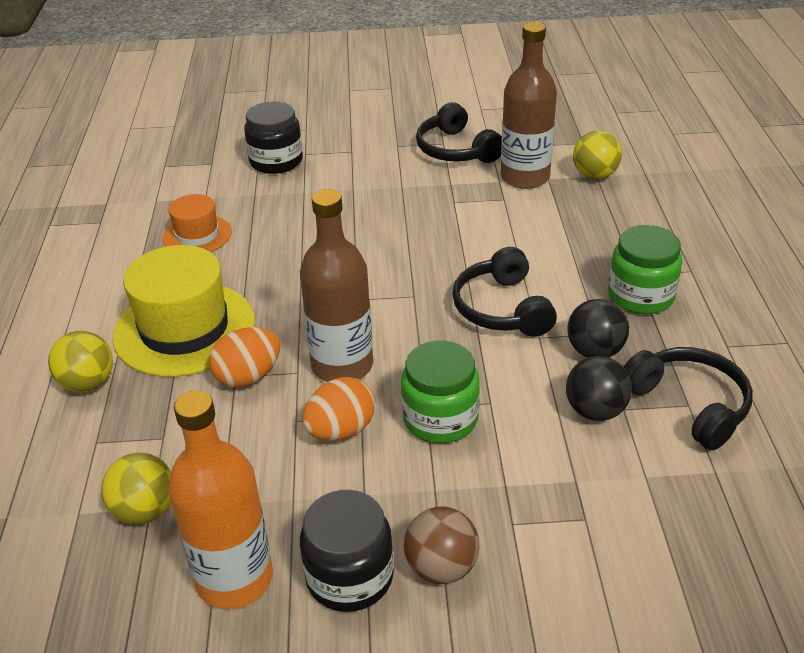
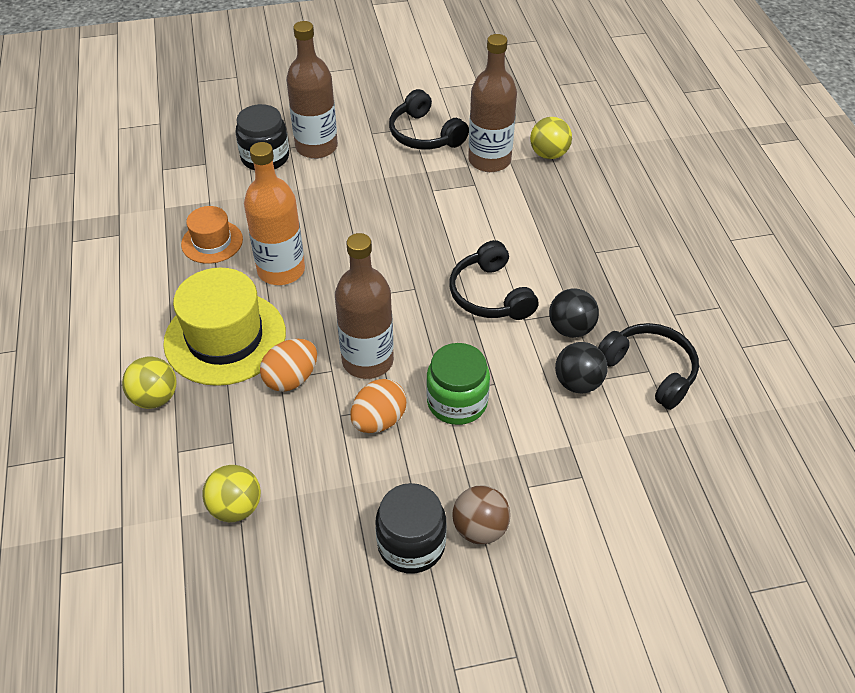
camera: 10 degrees left, 10 degrees up
(234, 579) = (322, 556): orange bottle -> orange bottle (281, 270)
(334, 155) = (316, 147): none -> brown bottle
(640, 296) = (601, 273): green jar -> none

